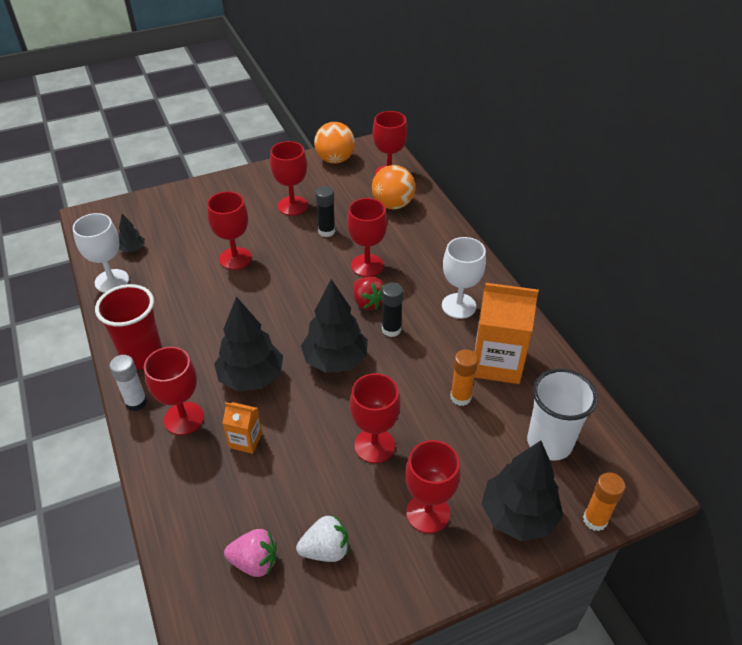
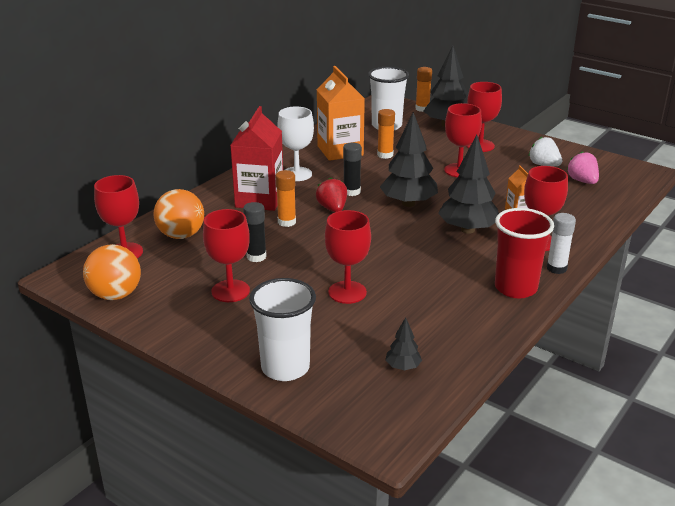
camera: 120 degrees left, 15 degrees down
(112, 281) = (461, 355): white goblet -> none
(188, 202) = (285, 367): none -> white cup
(367, 265) = (287, 222): red goblet -> orange glue stick
(368, 302) = (332, 209): red strawberry -> red strawberry turned 45 degrees counterclockwise
(422, 263) = (259, 199): none -> red carton

